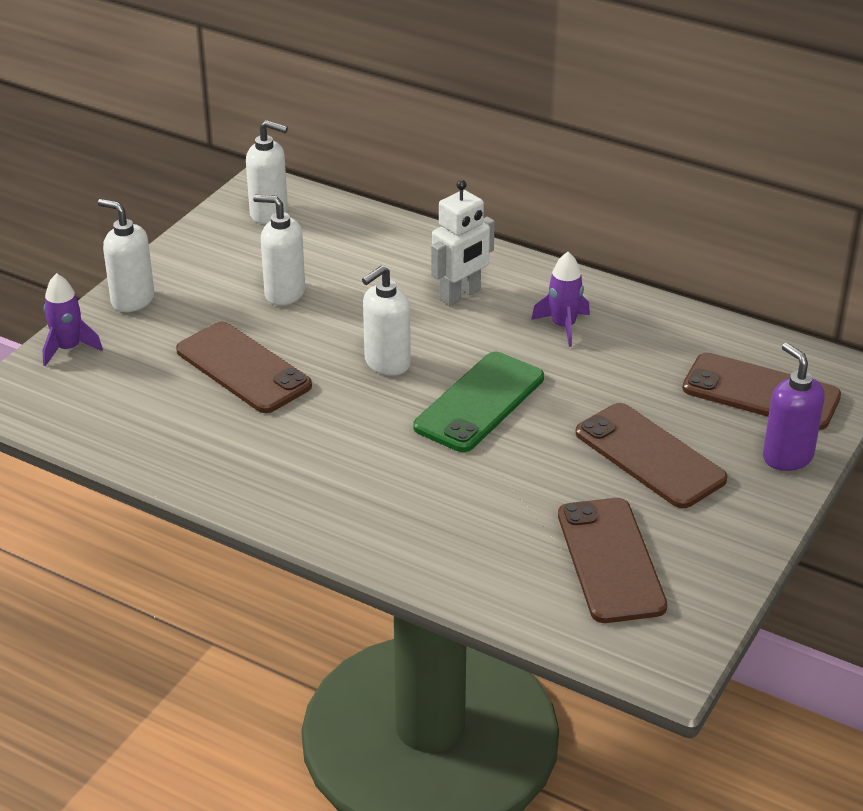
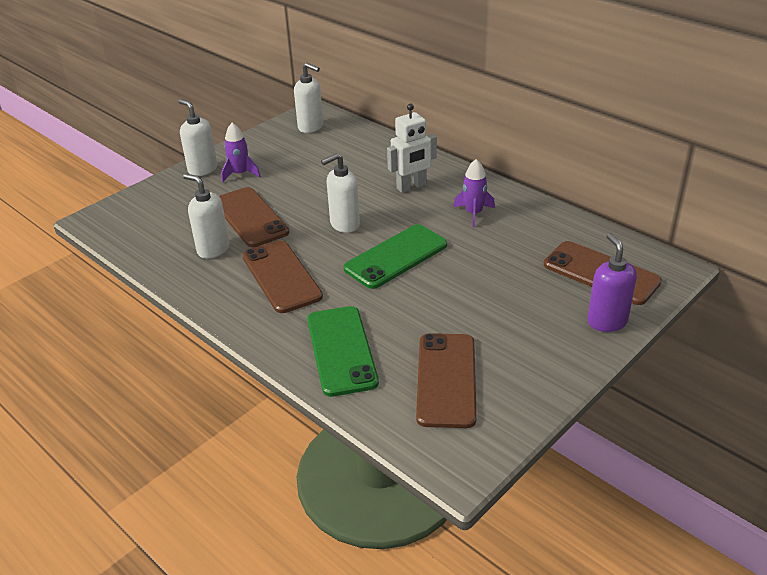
camera: 15 degrees right, 0 degrees up
(68, 348) = (149, 194): purple rocket -> purple rocket (240, 174)
(284, 293) = (298, 174): white soap dispenser -> white soap dispenser (213, 249)
(458, 542) = (341, 350): none -> green phone
(649, 456) = (503, 308): brown phone -> brown phone (281, 276)

